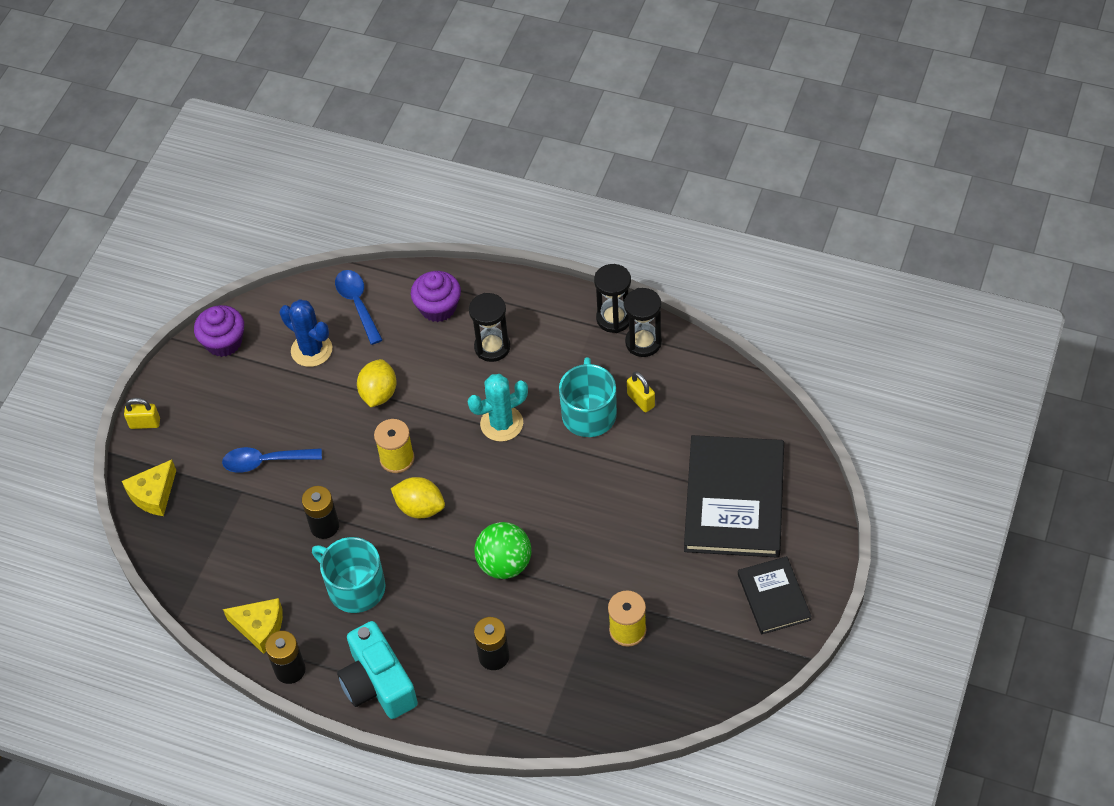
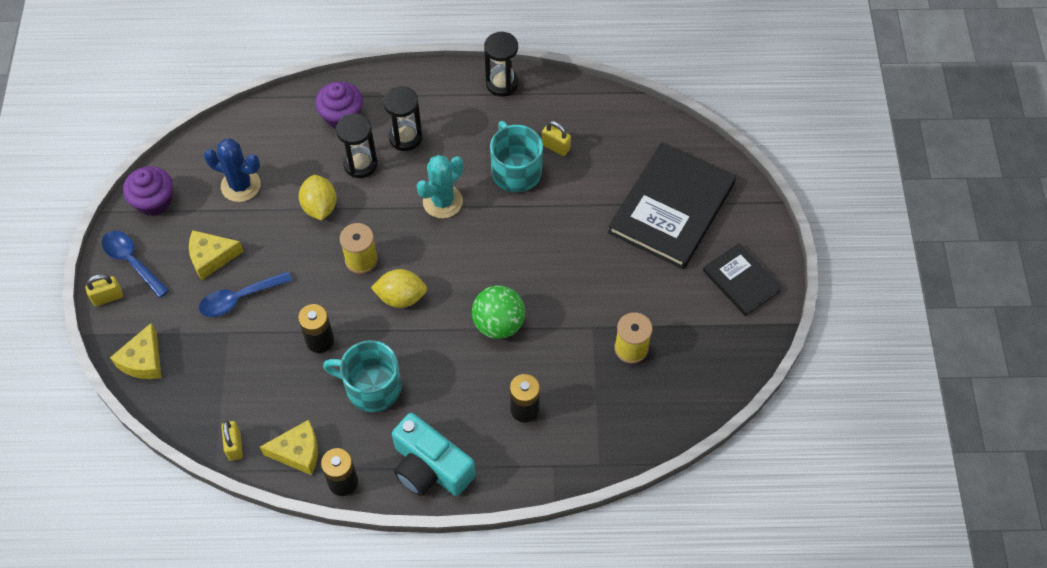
camera: 25 degrees left, 5 degrees up
(204, 602) = (234, 446): none -> yellow padlock
(255, 413) = (211, 257): none -> yellow cheese
(357, 304) = (266, 133): blue spoon -> blue spoon (132, 261)
(643, 342) = (536, 97): black hourglass -> black hourglass (360, 164)
(734, 499) = (671, 208): black book -> black book turned 45 degrees clockwise

